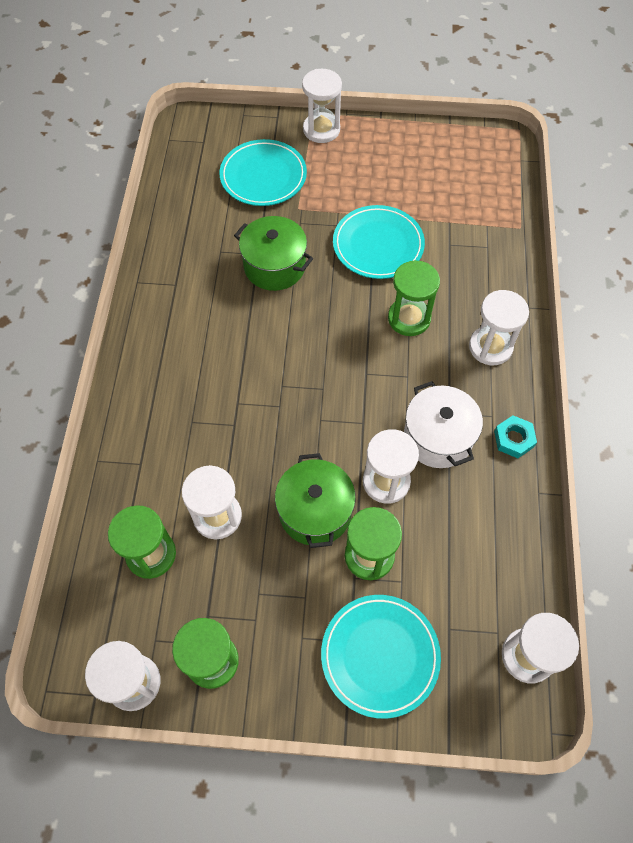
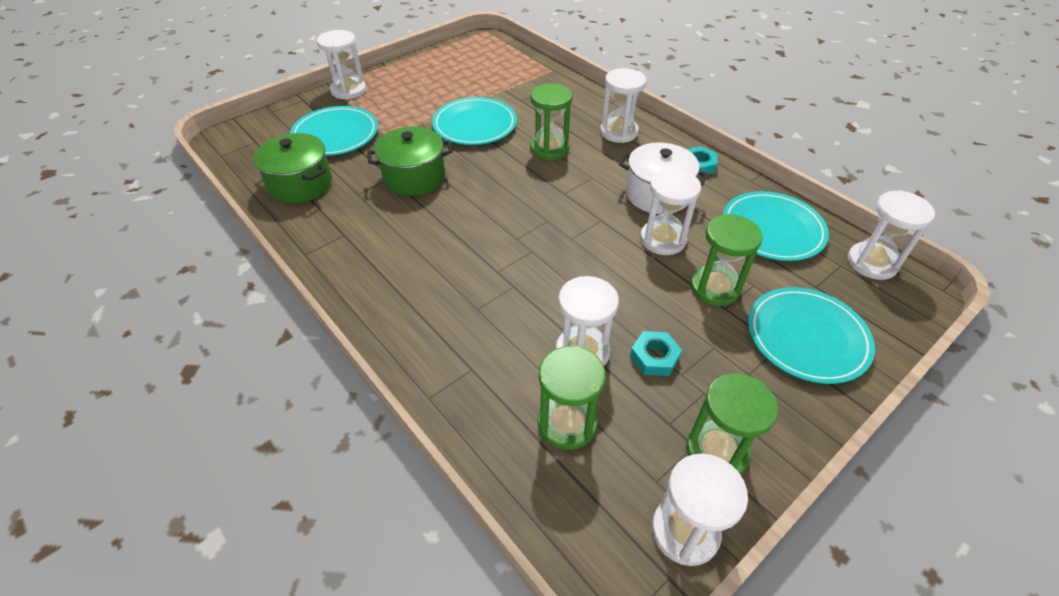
camera: 45 degrees left, 15 degrees down
(256, 564) = (654, 357): none -> turquoise nut
(315, 511) = (644, 291): green pot -> green pot (300, 184)
(487, 552) = (772, 229): none -> turquoise plate

